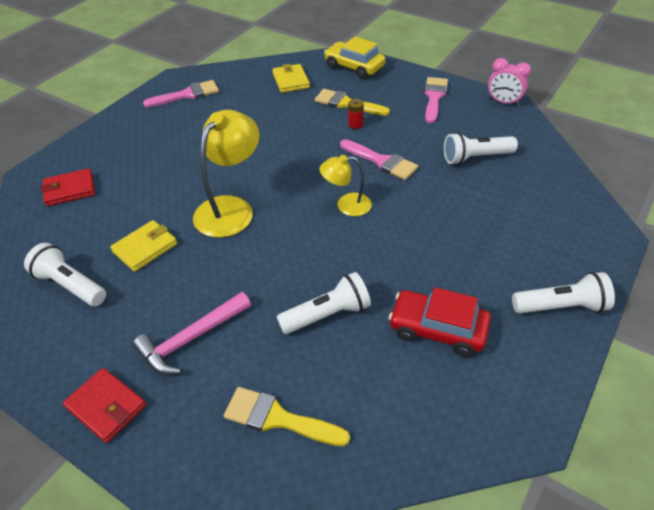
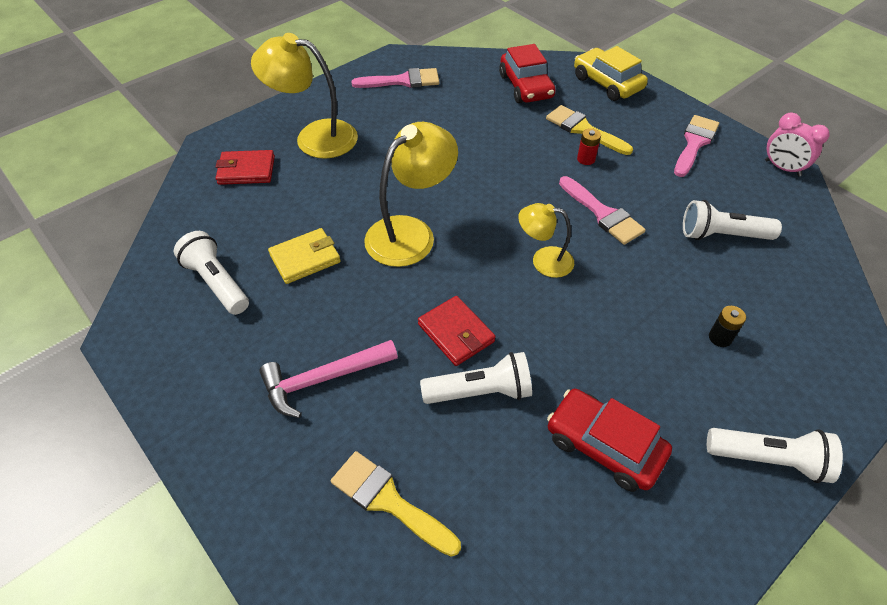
camera: 15 degrees right, 5 degrees up
(106, 407) = (215, 433): red wallet -> red wallet (456, 333)
(123, 152) = (314, 137): none -> yellow lamp
(291, 81) = (526, 86): yellow wallet -> red car
(498, 230) = (720, 338): none -> black battery

